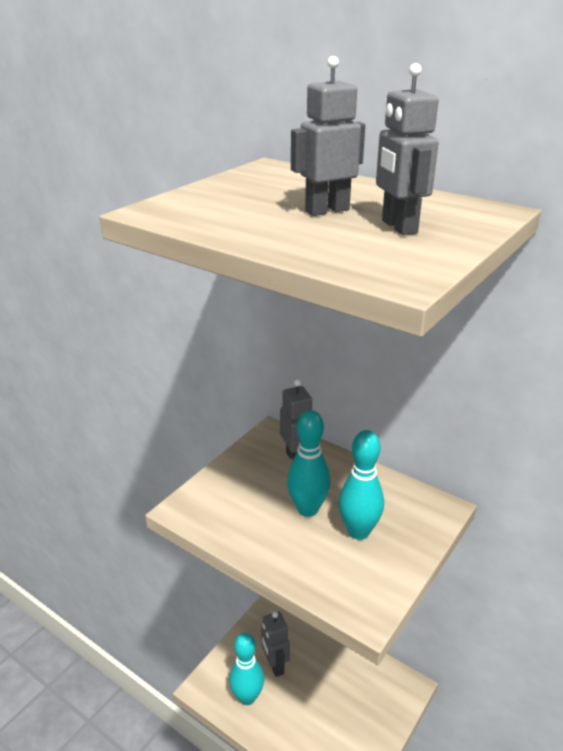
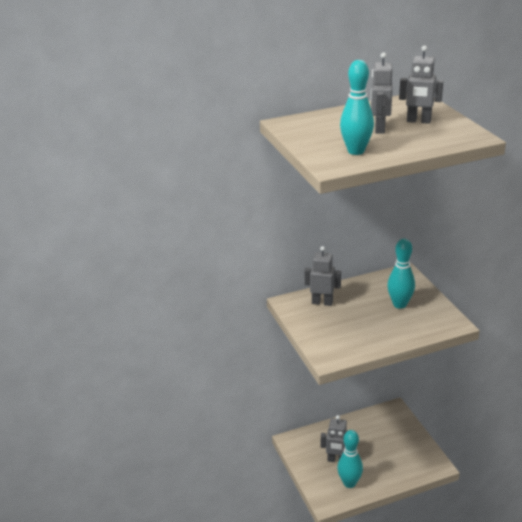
camera: 55 degrees left, 0 degrees up
(307, 509) = (368, 314): turquoise bowling pin -> turquoise bowling pin (356, 151)

